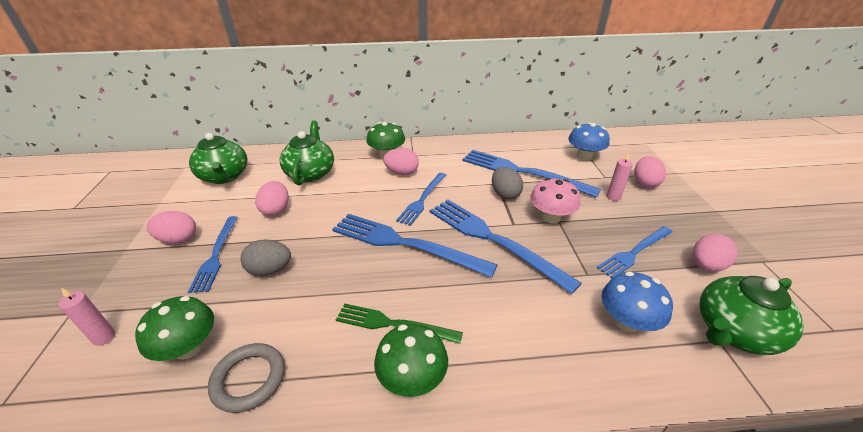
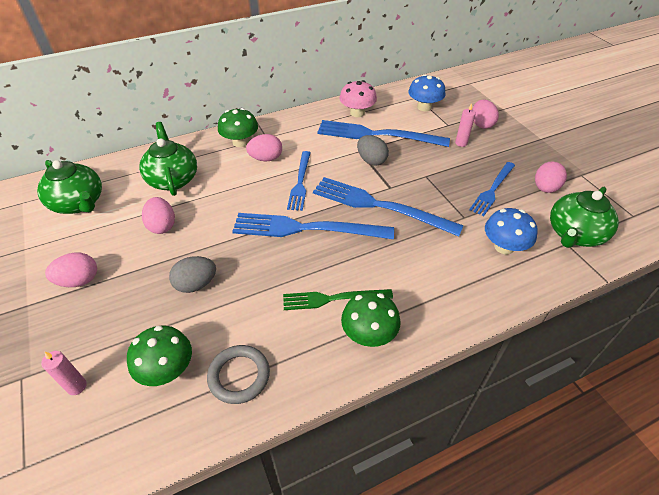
camera: 20 degrees left, 10 degrees up
(216, 255) = (131, 285): blue fork -> none
(551, 217) = (418, 174): pink mushroom -> pink mushroom (357, 113)

